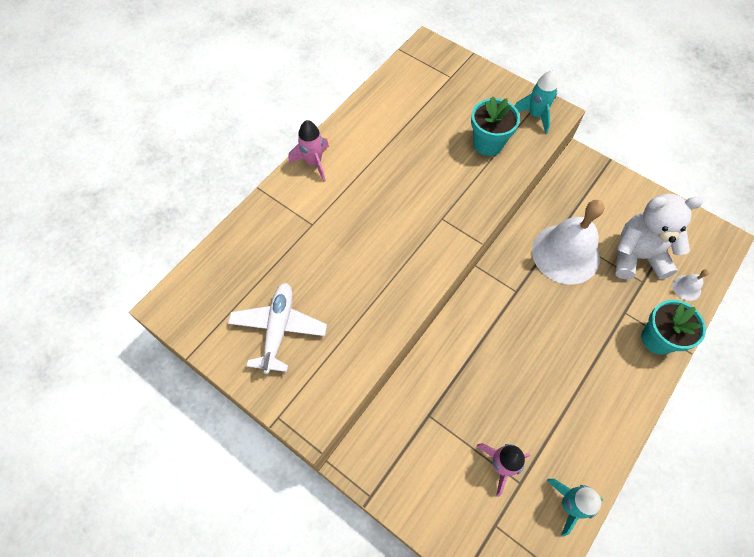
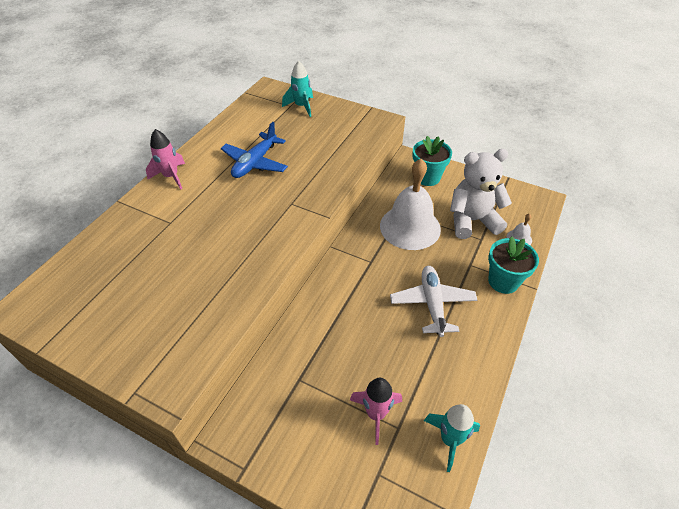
camera: 10 degrees left, 15 degrees down
(278, 329) = (136, 312): white plane -> white plane (432, 304)
(406, 156) = (255, 163): none -> blue plane
(488, 144) = (326, 146): turquoise flower pot -> turquoise flower pot (427, 177)
(535, 115) = (364, 123): turquoise rocket -> turquoise rocket (301, 106)

